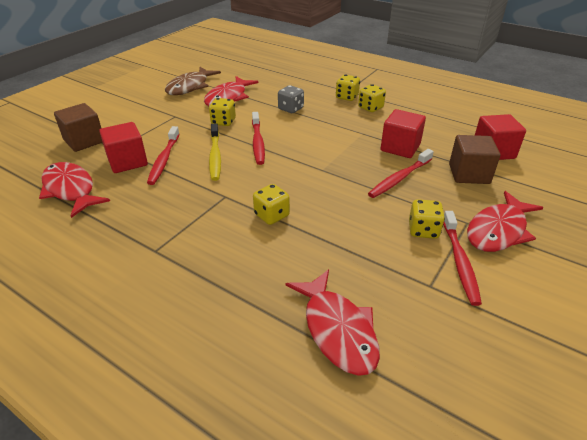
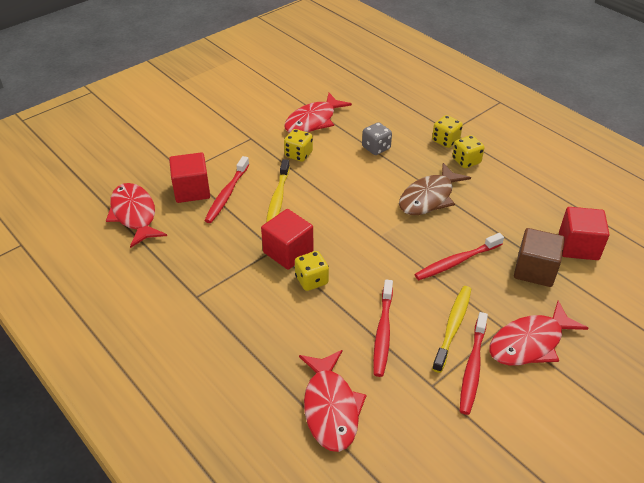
camera: 15 degrees right, 5 degrees up
(84, 141) = (156, 157): brown cube -> none
(190, 87) = (276, 98): brown fish -> brown fish (429, 197)
(258, 142) = (326, 189): red toothbrush -> red toothbrush (383, 332)
(400, 147) = (475, 222): red cube -> red cube (288, 252)
(423, 230) = (453, 327): yellow dice -> yellow toothbrush

